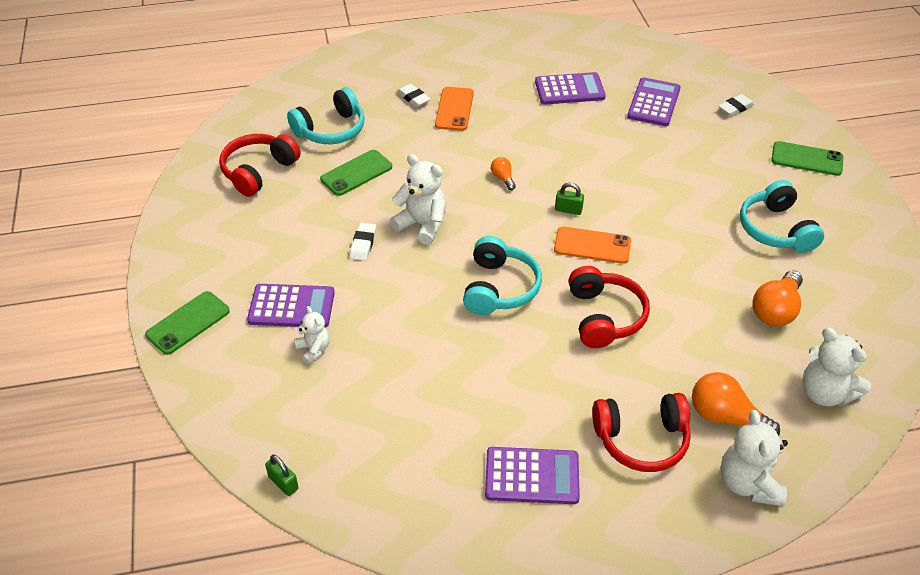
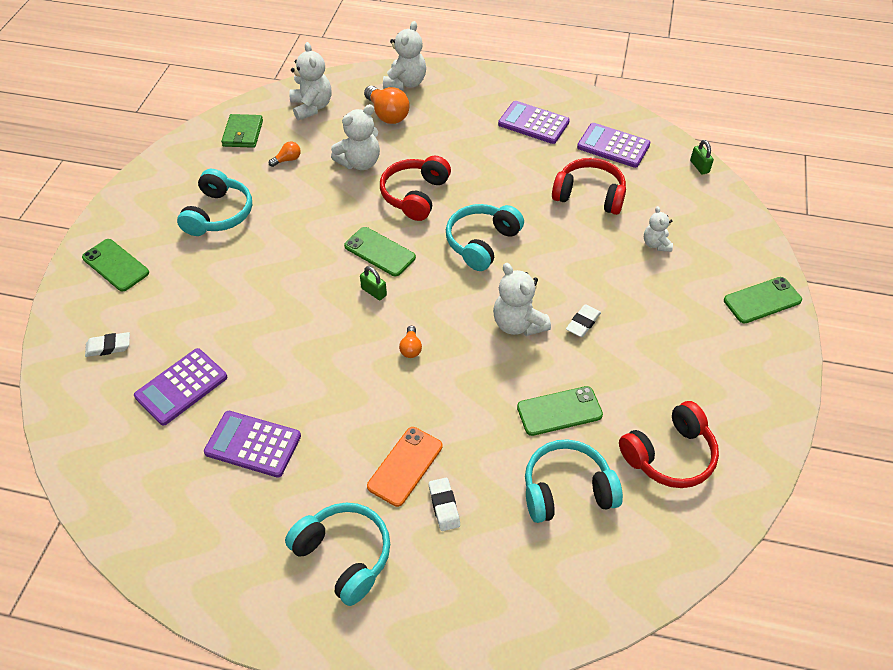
camera: 155 degrees left, 5 degrees up
(291, 307) = (666, 285): purple calculator -> purple calculator (613, 146)
(462, 60) = (344, 555): none -> turquoise headphones
(592, 245) = (379, 252): orange phone -> green phone
(641, 440) = (450, 120): red headphones -> red headphones (589, 195)
(696, 335) = (360, 162): none -> white teddy bear
(775, 310) = (287, 160): orange light bulb -> orange light bulb, size x0.51
(859, 325) = (243, 133): none -> green wallet

